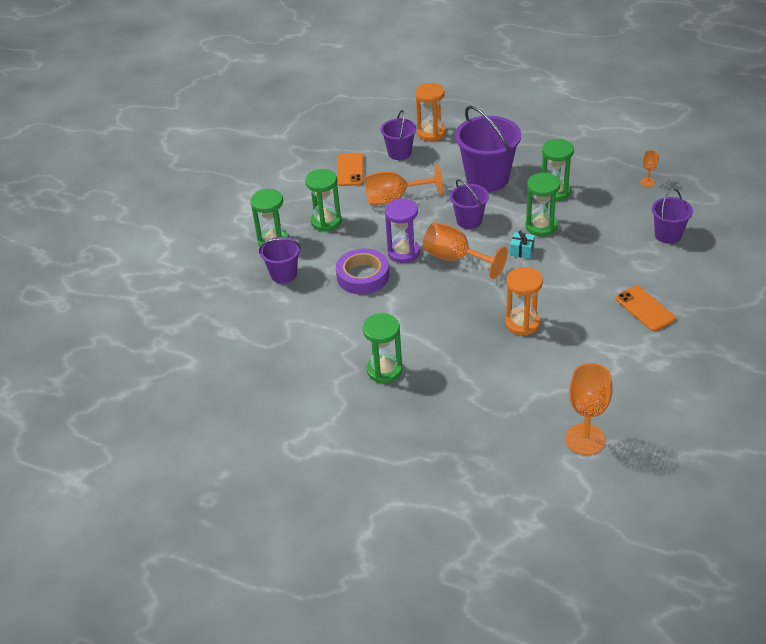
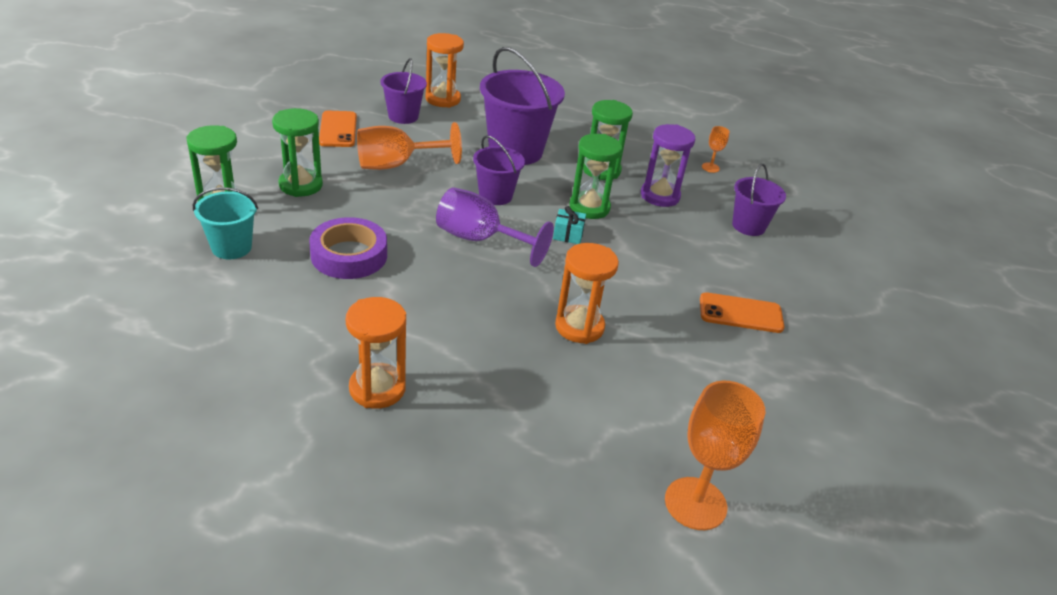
camera: 15 degrees left, 5 degrees down
(283, 274) = (231, 247): purple bucket -> turquoise bucket
(384, 370) = (377, 388): green hourglass -> orange hourglass
(403, 252) = (408, 228): purple hourglass -> purple hourglass (660, 196)
(455, 259) = (480, 239): orange goblet -> purple goblet
(645, 309) = (740, 313): orange phone -> orange phone turned 45 degrees counterclockwise

